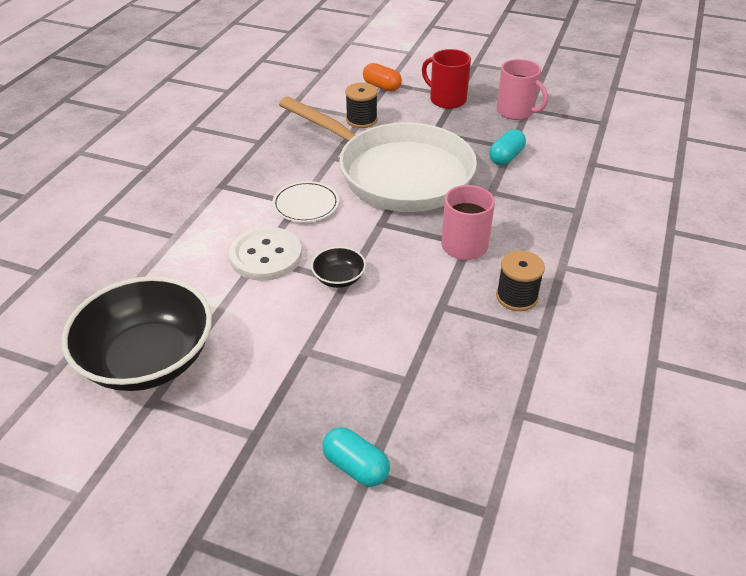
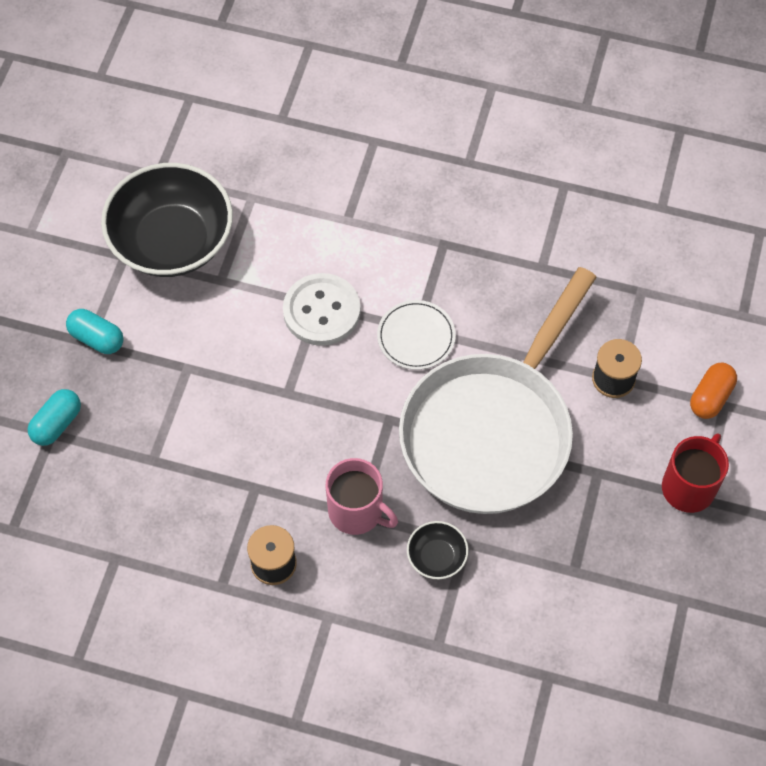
camera: 85 degrees right, 20 degrees up
(339, 278) = (291, 385): black bowl -> black bowl (436, 557)
(506, 157) = (547, 563): turquoise capsule -> turquoise capsule (97, 338)
(516, 112) = (671, 582): pink mug -> none

